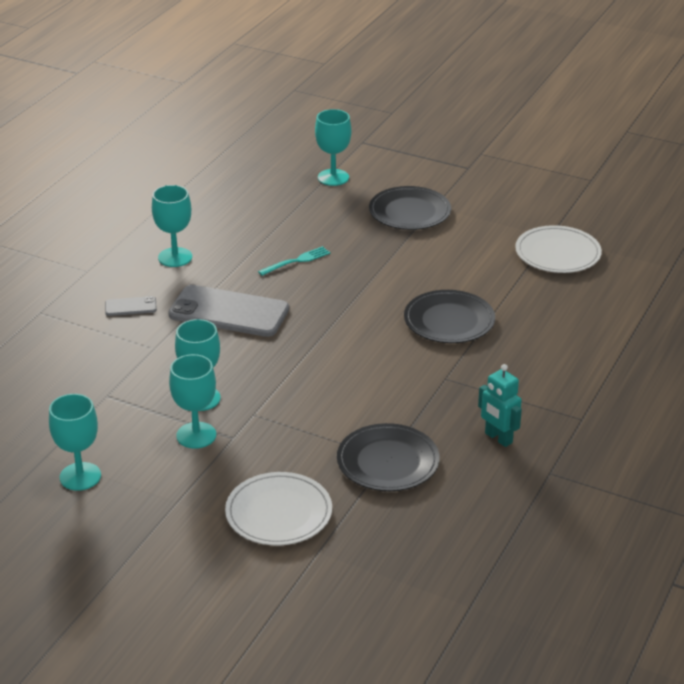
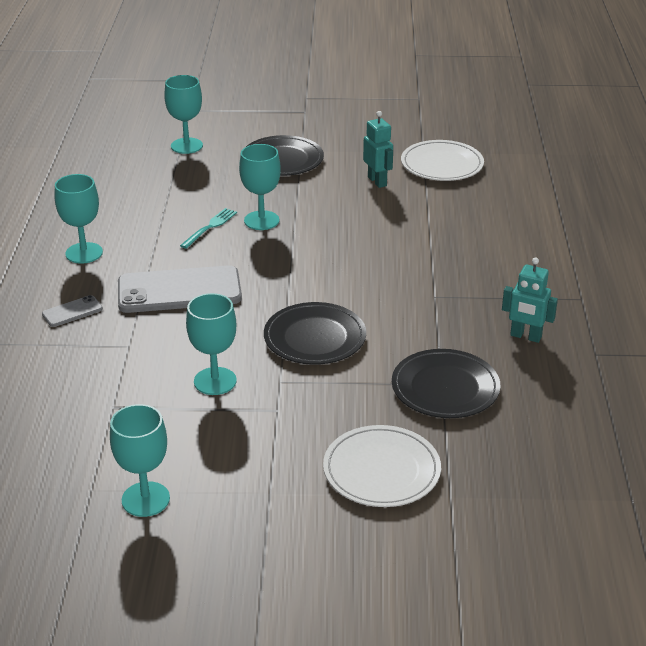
camera: 25 degrees left, 0 degrees up
(196, 435) = (238, 419): turquoise goblet -> turquoise goblet (261, 220)
(449, 321) = (395, 245): black plate -> black plate (315, 338)
(481, 255) = (377, 181): none -> turquoise robot

